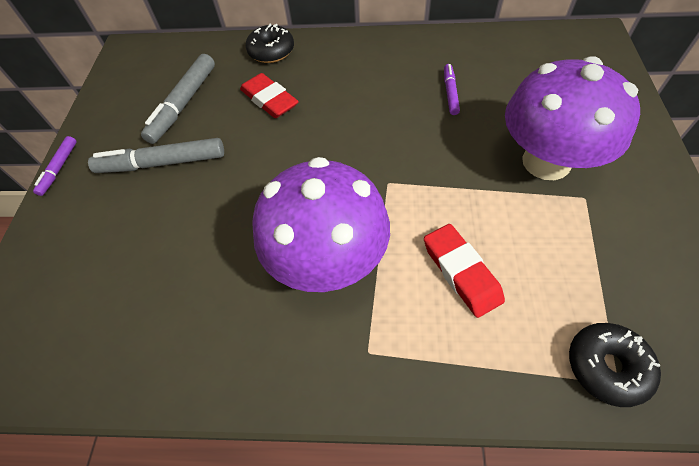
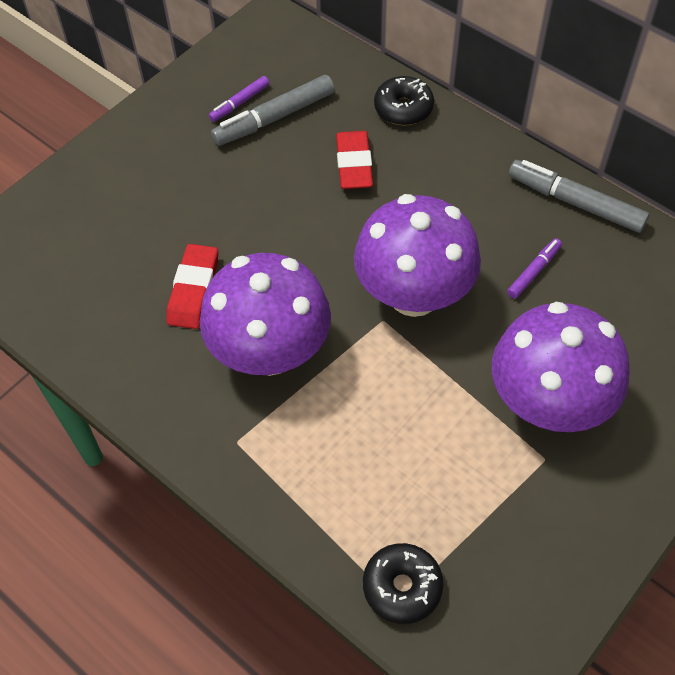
camera: 35 degrees right, 0 degrees up
(59, 168) = (127, 119): purple marker -> purple marker (239, 103)
(162, 163) = (211, 169): grey marker -> grey marker (575, 202)
(391, 153) = (414, 294): none -> purple mushroom
(461, 272) = (366, 438): red eraser -> red eraser (194, 290)

